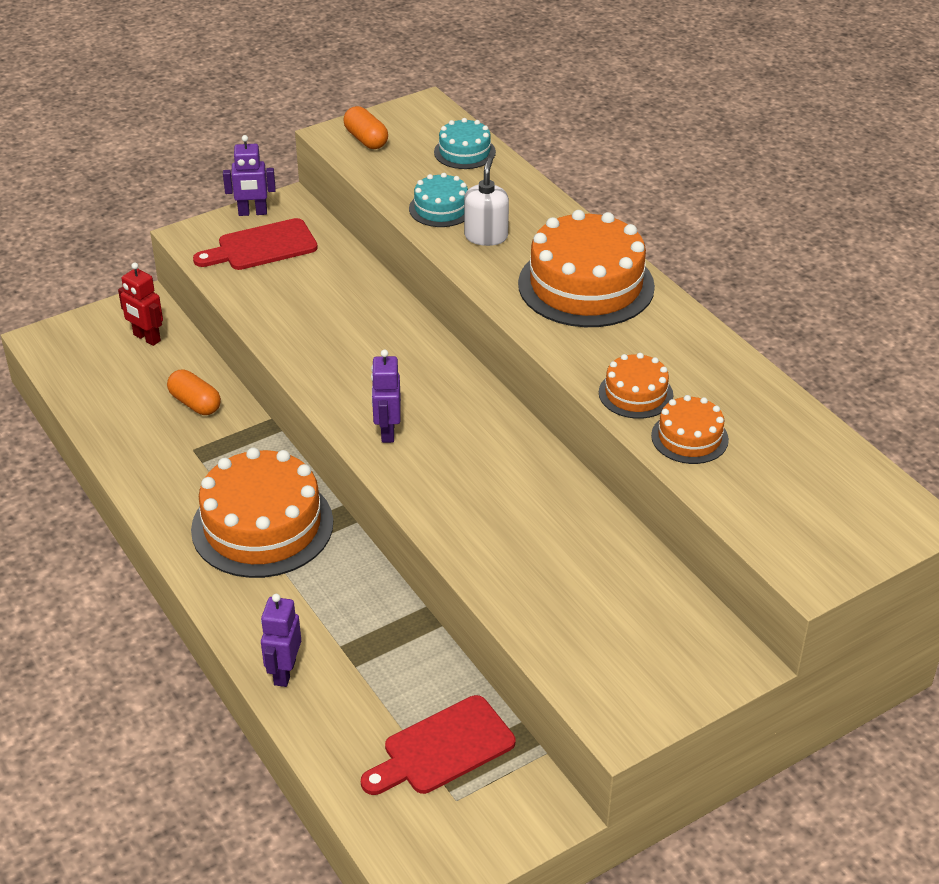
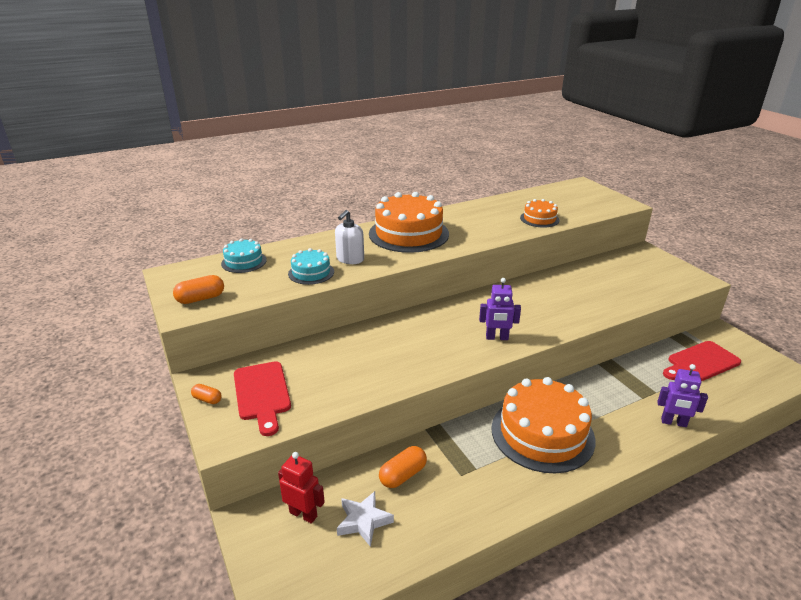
camera: 85 degrees left, 10 degrees down
(133, 379) = (363, 521): none -> white star
(146, 338) = (303, 514): red robot -> red robot turned 105 degrees counterclockwise
(252, 213) = (207, 399): purple robot -> orange capsule
(442, 748) = (700, 362): red cutting board -> red cutting board turned 90 degrees clockwise
(486, 236) = (350, 259): white soap dispenser -> white soap dispenser turned 75 degrees counterclockwise
(635, 394) = (507, 228): orange cake -> none

